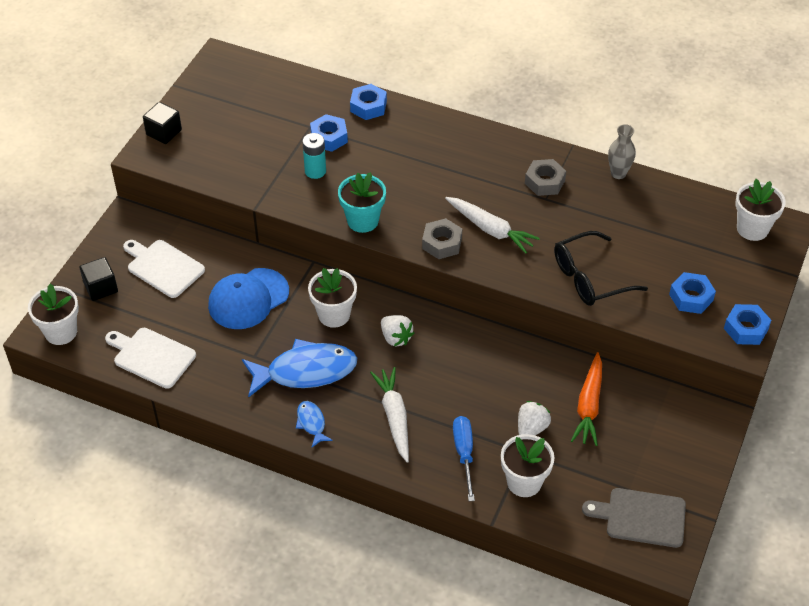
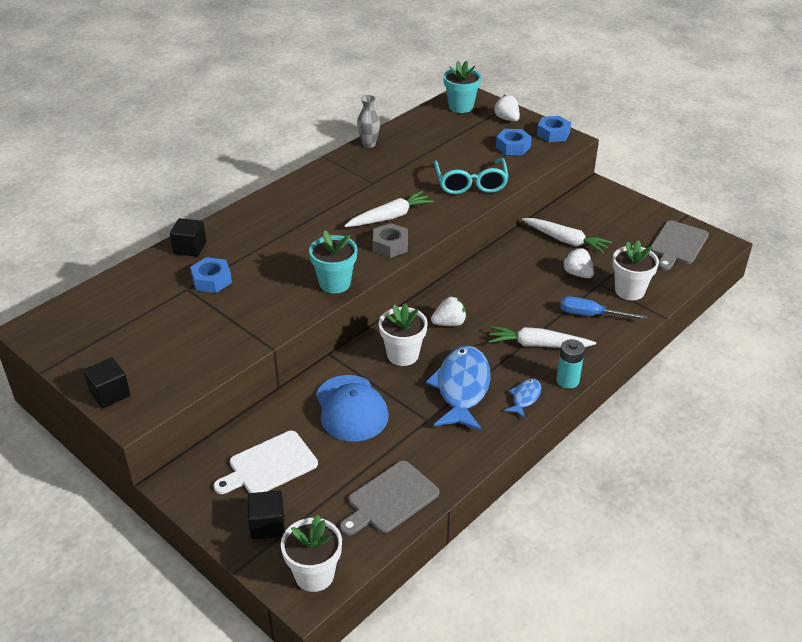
camera: 70 degrees left, 10 degrees down
(151, 356) = (390, 499): white cutting board -> grey cutting board
(311, 423) = (525, 398): blue fish -> blue fish turned 120 degrees clockwise
(315, 171) = (250, 298): turquoise battery -> turquoise battery (567, 380)
(368, 106) = (190, 248): blue nut -> black cube
(544, 182) = (354, 178): grey nut -> none
(589, 405) = (565, 241): orange carrot -> white carrot
(590, 278) = (470, 183): black glasses -> turquoise glasses
(752, 229) = (461, 107): white flower pot -> turquoise flower pot
(752, 278) = (507, 119): none -> white strawberry

